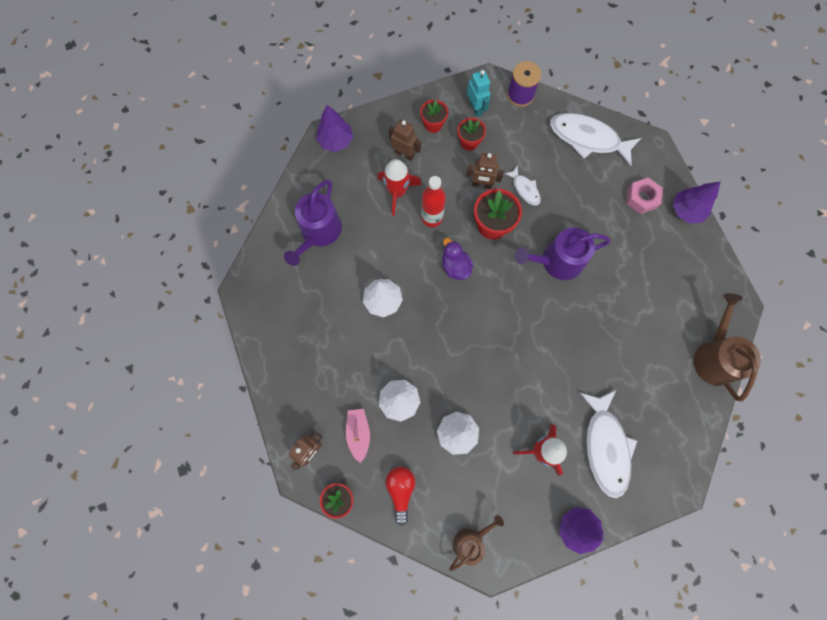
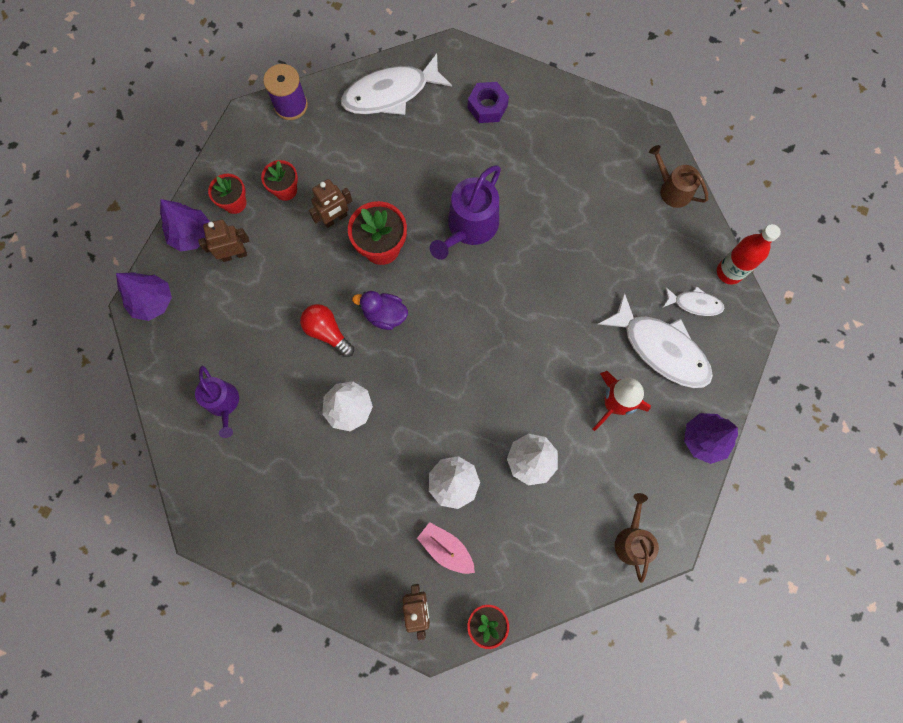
camera: 45 degrees left, 0 degrees up
(319, 232) = (223, 403): purple watering can -> purple watering can, size x0.64
(397, 192) = (263, 296): red rocket -> none
(401, 490) = (532, 559): red light bulb -> red light bulb (327, 332)
(432, 217) = (319, 290): red bottle -> red bottle (729, 272)
(476, 108) = (260, 152): turquoise robot -> none
(525, 189) = (378, 188): white fish -> white fish (694, 304)
(641, 198) = (487, 106): pink nut -> purple nut
(686, 211) = (534, 85): purple tree -> purple tree (192, 235)
(714, 356) = (672, 190): brown watering can -> brown watering can, size x0.64

